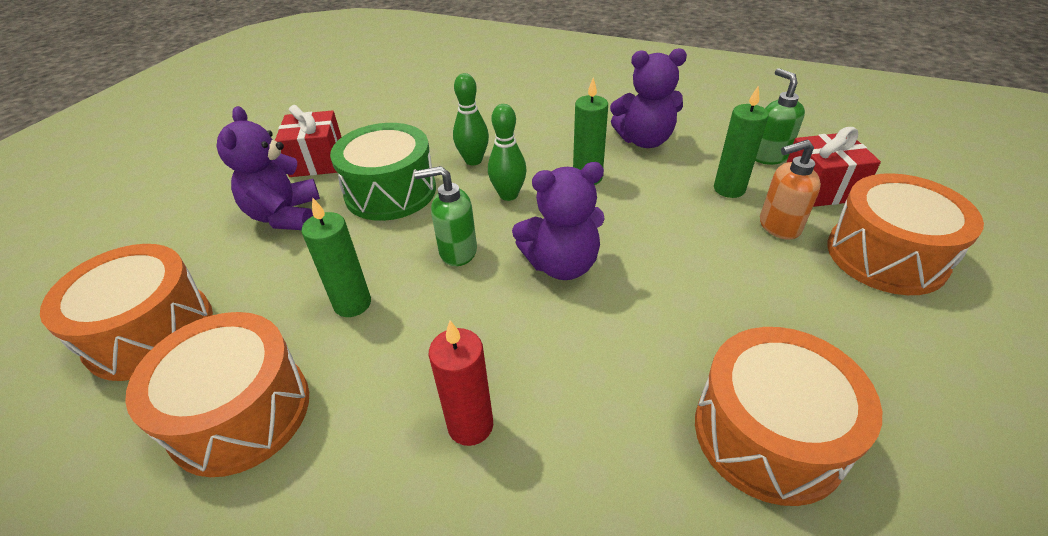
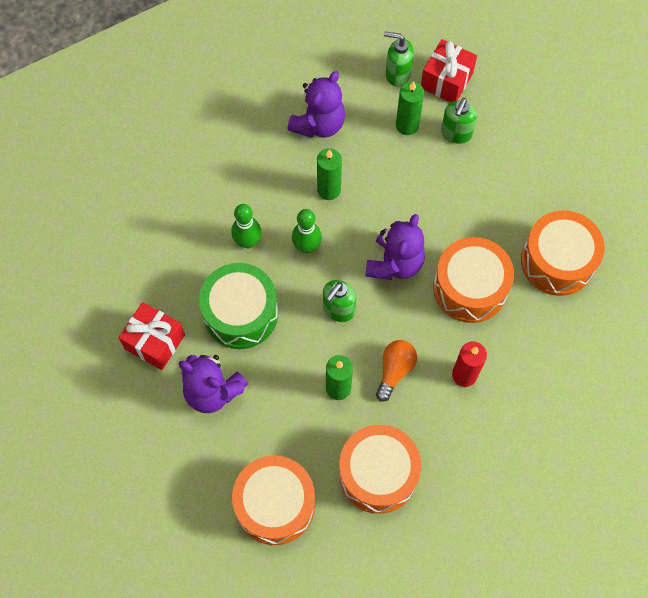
camera: 55 degrees left, 25 degrees up
(416, 343) = (395, 370): none -> orange light bulb
(778, 226) = (456, 133): orange soap dispenser -> green soap dispenser
(885, 255) = (514, 109): orange drum -> orange drum (470, 288)

